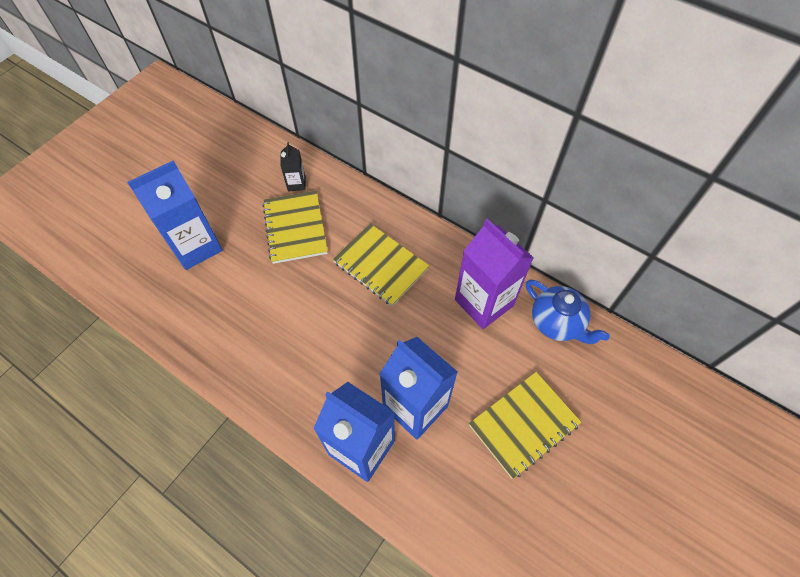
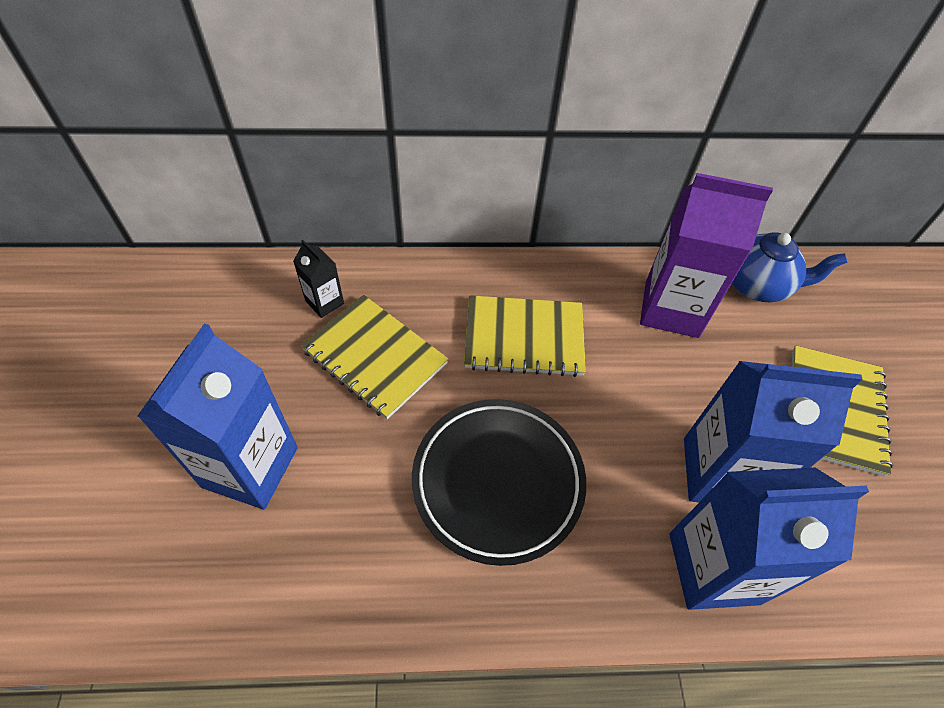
camera: 40 degrees left, 5 degrees down
(297, 329) = (498, 481): none -> black plate

